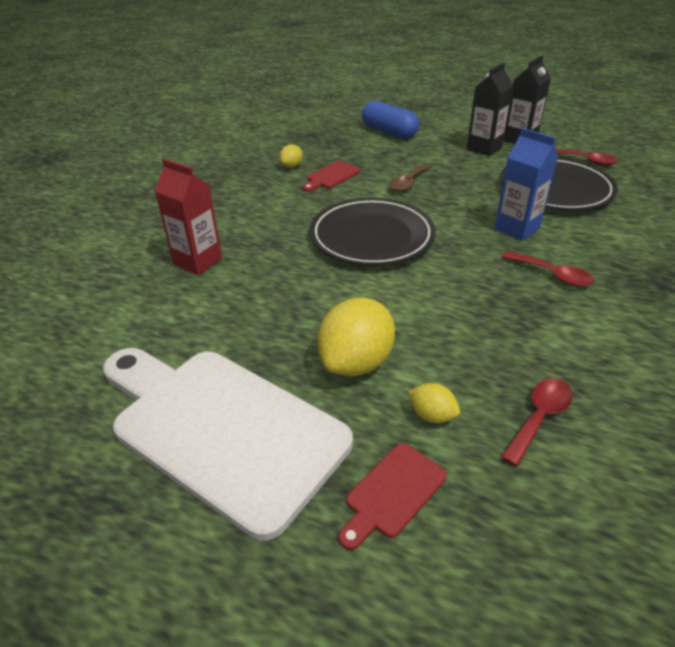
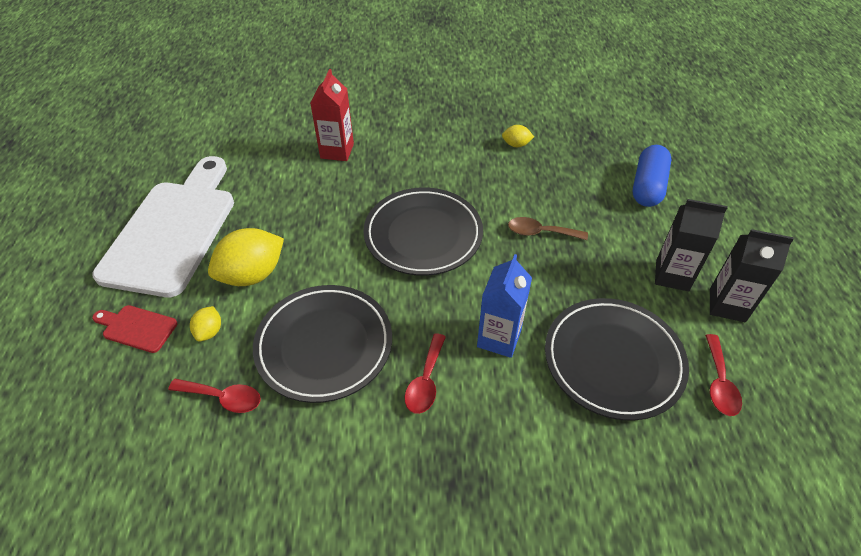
camera: 65 degrees right, 10 degrees up
(331, 176) = (515, 176): red cutting board -> none
(356, 362) = (252, 275): yellow lemon -> yellow lemon turned 45 degrees counterclockwise
(488, 326) = (324, 345): none -> black plate

